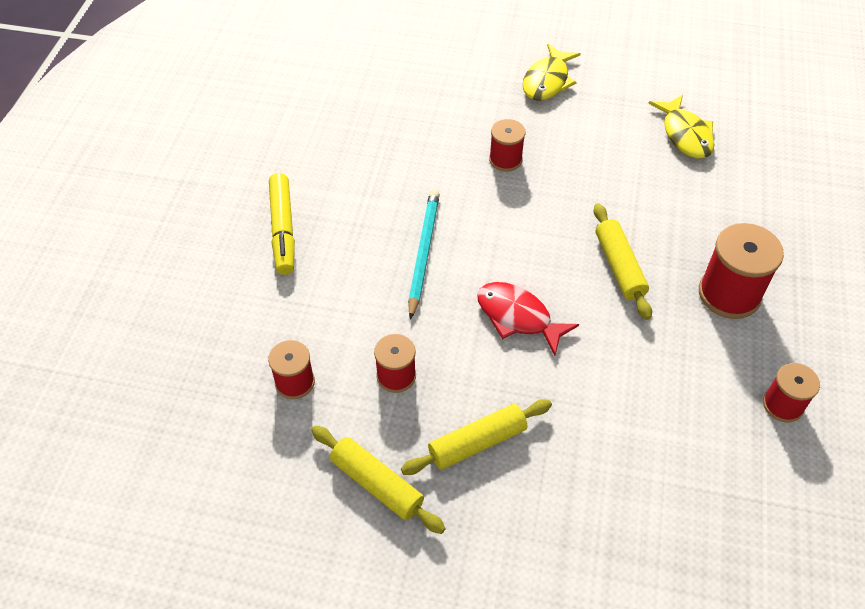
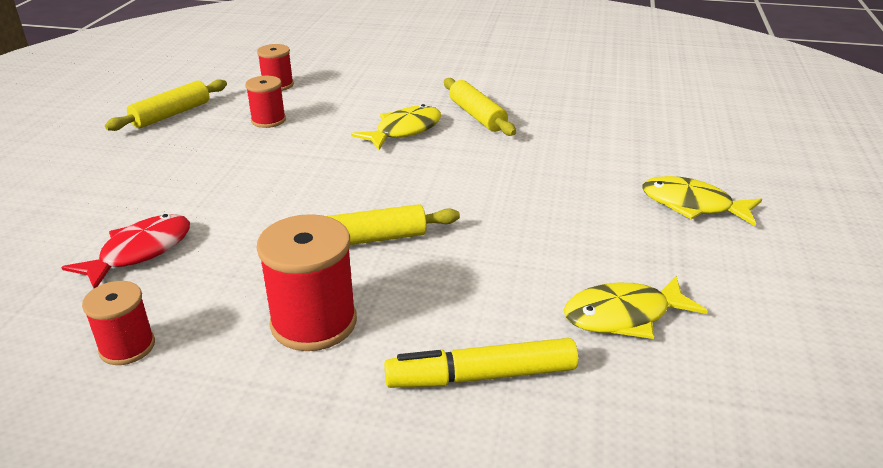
camera: 90 degrees right, 20 degrees down
(283, 229) = (434, 75): yellow marker -> yellow marker (481, 376)
(423, 252) = (404, 130): turquoise pencil -> yellow fish
(477, 443) = (185, 153): yellow rolling pin -> yellow rolling pin (477, 116)
(505, 159) = (539, 174): red spool -> none
(518, 317) = (315, 175): red fish -> red fish (140, 252)

